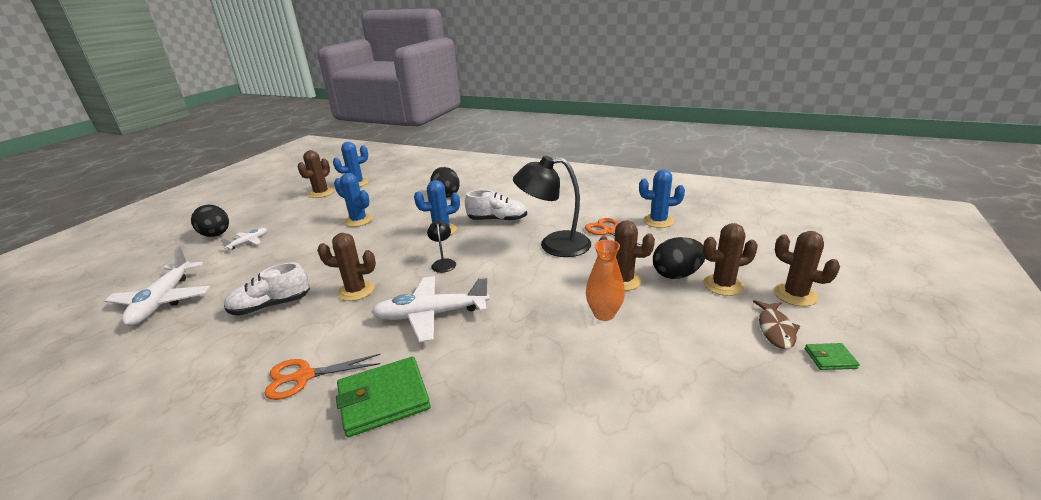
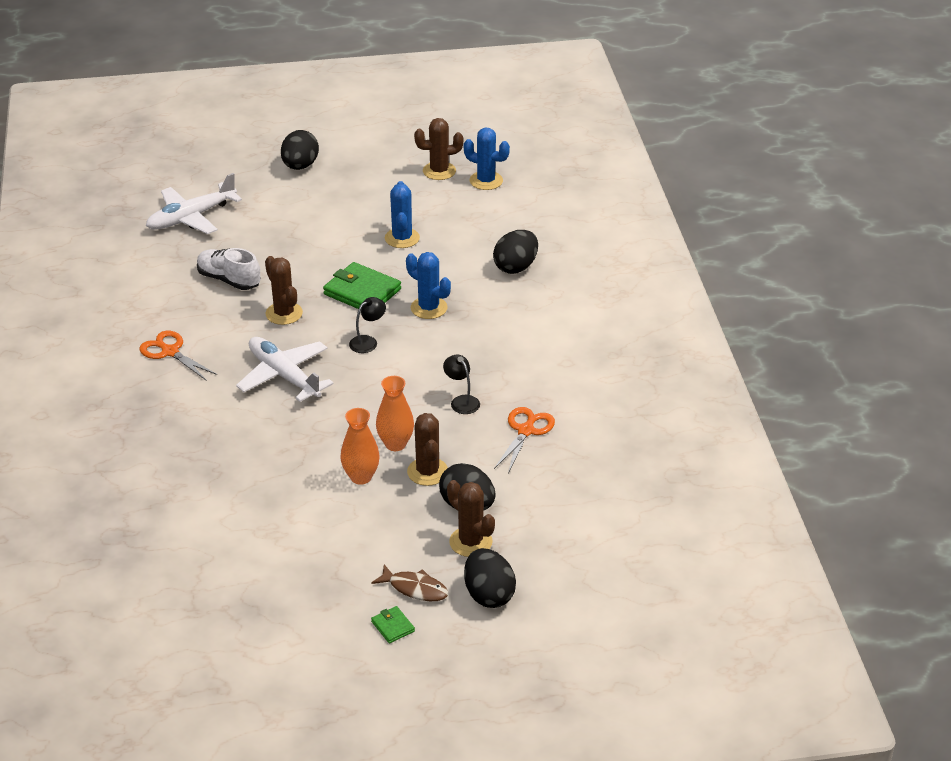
camera: 55 degrees right, 10 degrees up
(248, 242) = (305, 195): white plane -> none
(384, 399) = (177, 403): green wallet -> green wallet (362, 292)
(497, 220) = (485, 336): white shoe -> none
(554, 245) = (461, 401): black lamp -> black lamp, size x0.47
(576, 285) = (395, 444): none -> orange vase
(658, 221) = (584, 461): blue cactus -> none
(775, 329) = (415, 588): brown fish -> brown fish turned 135 degrees counterclockwise
(795, 295) = (489, 595): brown cactus -> black egg

